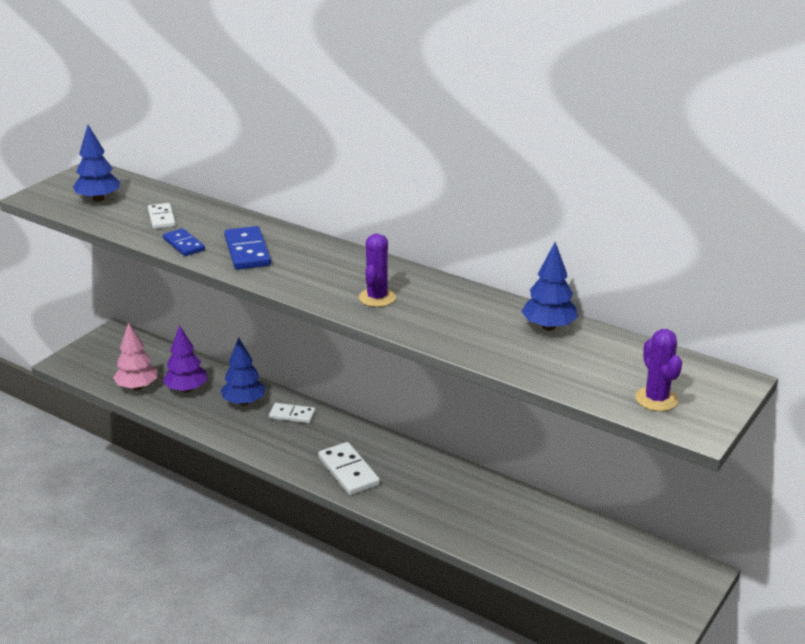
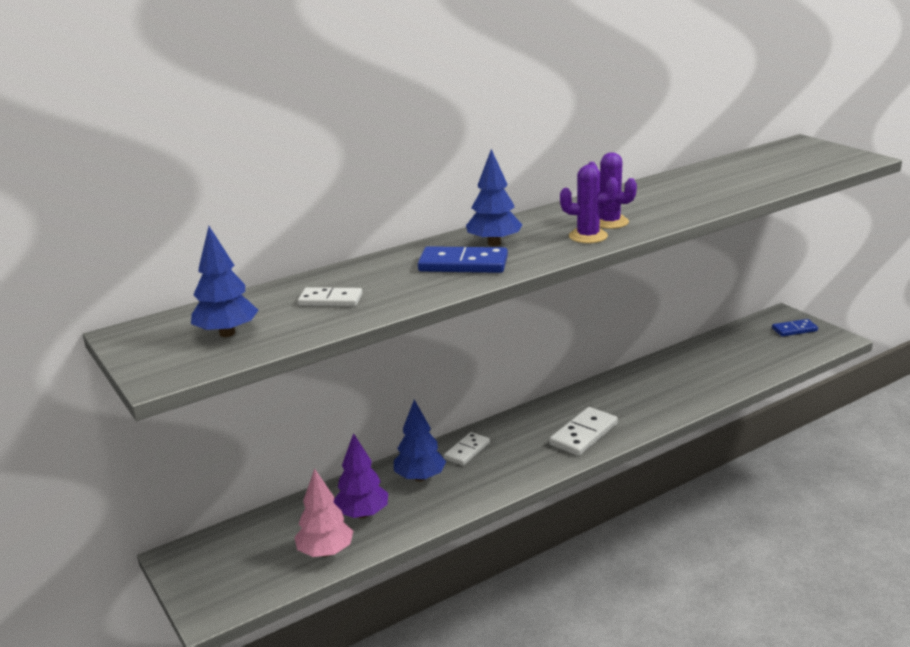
camera: 65 degrees left, 5 degrees down
(184, 244) = (414, 293): blue domino -> blue domino (794, 330)
(349, 471) = (583, 434): white domino -> white domino turned 45 degrees counterclockwise
(548, 327) = (699, 176): blue tree -> blue tree (494, 243)
(656, 399) = (821, 162): purple cactus -> purple cactus (588, 236)

